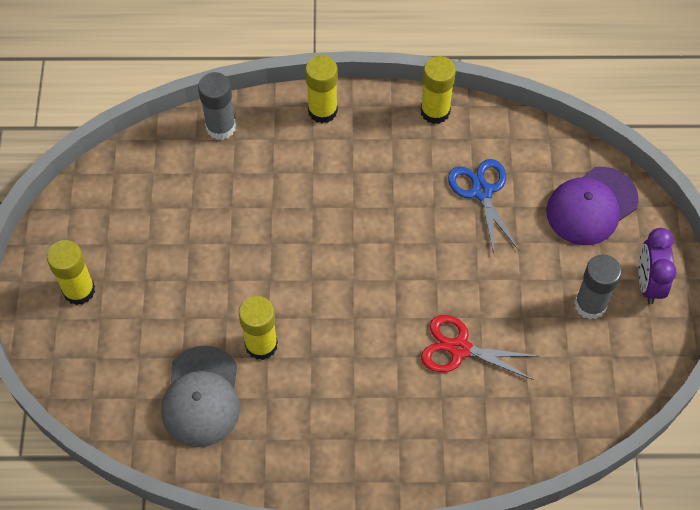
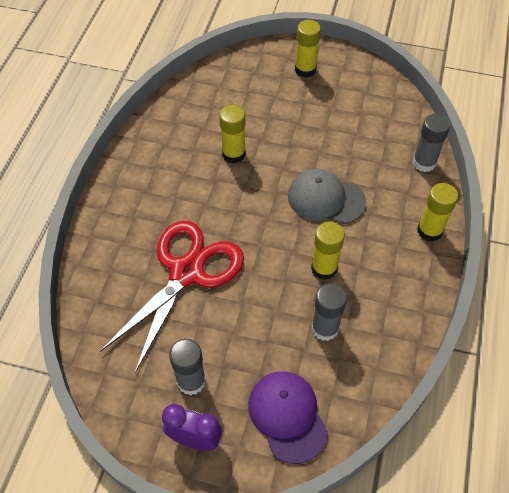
camera: 105 degrees right, 5 degrees down
(201, 397) = (207, 117): grey cap -> grey cap (326, 199)
(435, 111) = (416, 314): yellow glue stick -> yellow glue stick (324, 268)
(459, 348) = (187, 272): red scissors -> red scissors, size x1.81
(482, 191) = (325, 328): blue scissors -> grey glue stick

